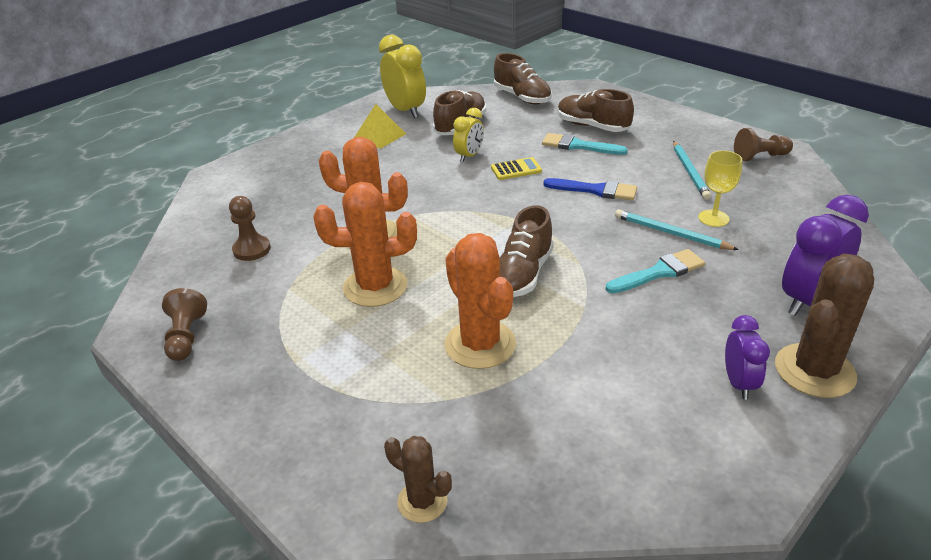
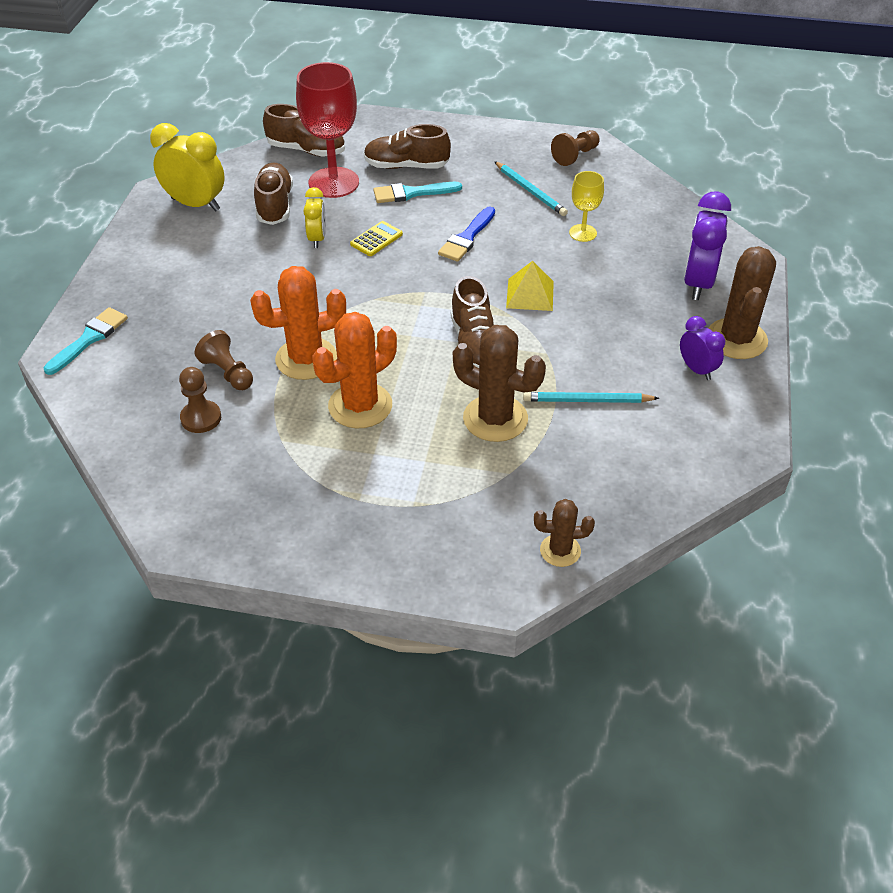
camera: 35 degrees left, 10 degrees up
(186, 337) = (234, 523): brown pawn -> brown pawn (228, 372)
(380, 136) = (199, 245): yellow pyramid -> yellow pyramid (530, 294)
(480, 344) = (495, 418): orange cactus -> brown cactus
(521, 123) = (333, 183): none -> red goblet
(596, 190) = (467, 238): blue brush -> blue brush turned 135 degrees clockwise
(659, 272) = (579, 300): turquoise brush -> turquoise brush (89, 339)
(671, 233) = (561, 260): turquoise pencil -> turquoise pencil (587, 401)

